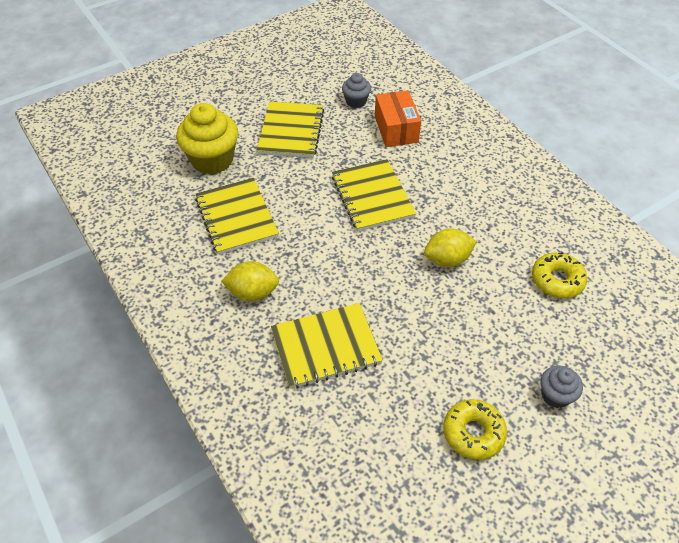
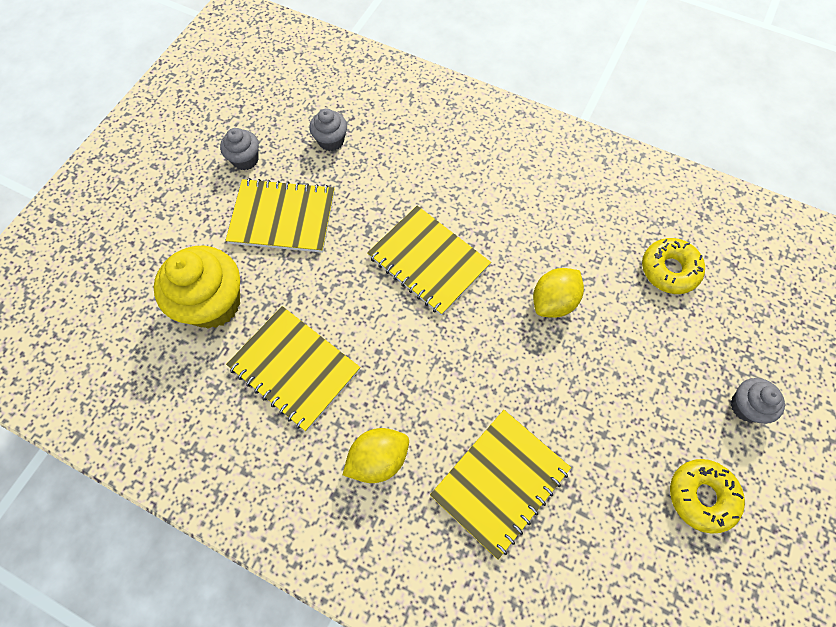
camera: 30 degrees left, 15 degrees up
(291, 90) = (245, 159): none -> grey cupcake
(291, 131) = (282, 217): yellow notebook -> yellow notebook turned 60 degrees counterclockwise
(396, 129) = (398, 158): orange box -> none

